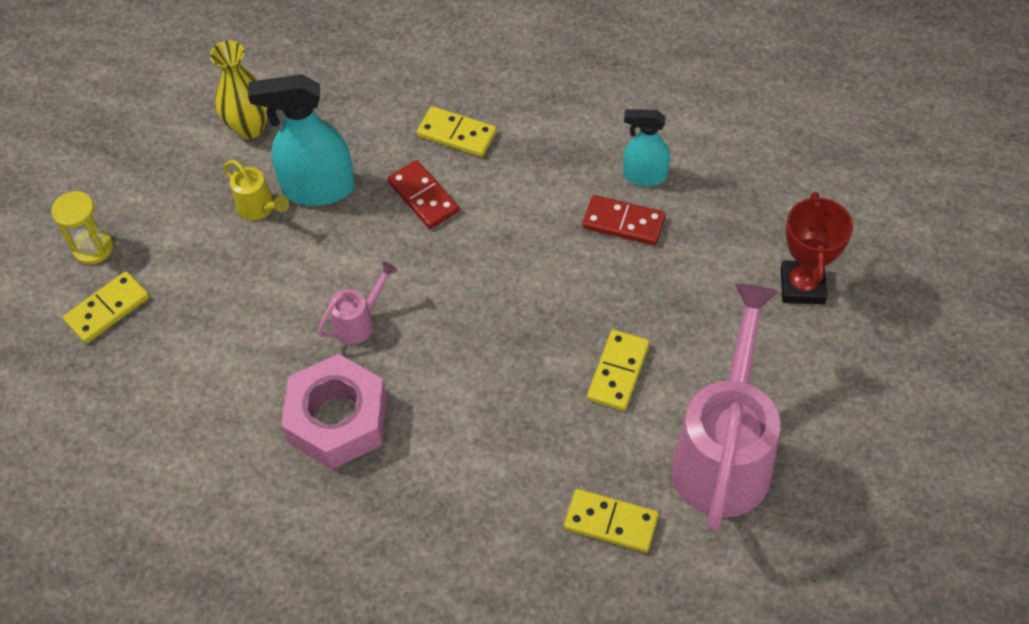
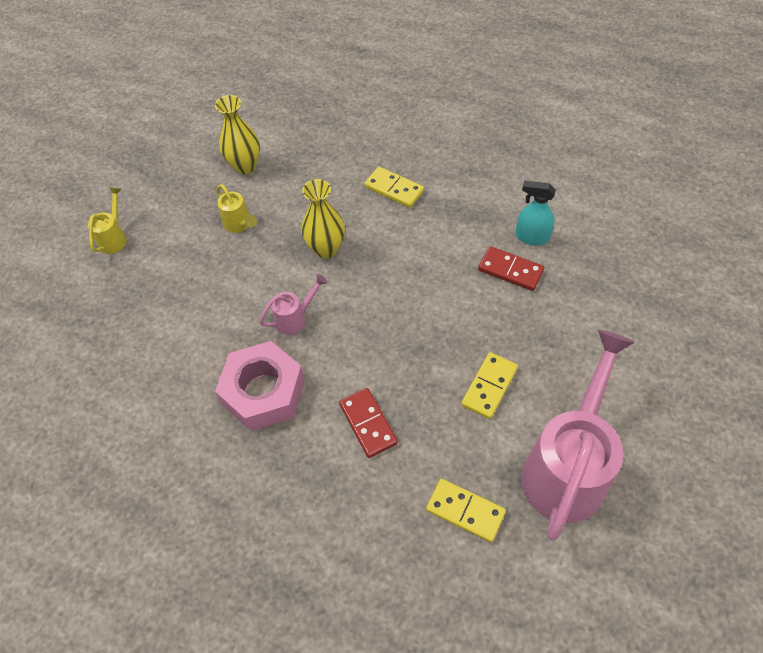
camera: 10 degrees right, 0 degrees up
(93, 248) = (115, 237): yellow hourglass -> yellow watering can
(108, 309) = (114, 283): yellow domino -> none
(318, 189) = (285, 216): turquoise spray bottle -> none
(382, 226) = (326, 248): none -> yellow vase
(423, 196) = (361, 231): red domino -> red domino (368, 423)
(802, 286) = (647, 338): red trophy -> none

